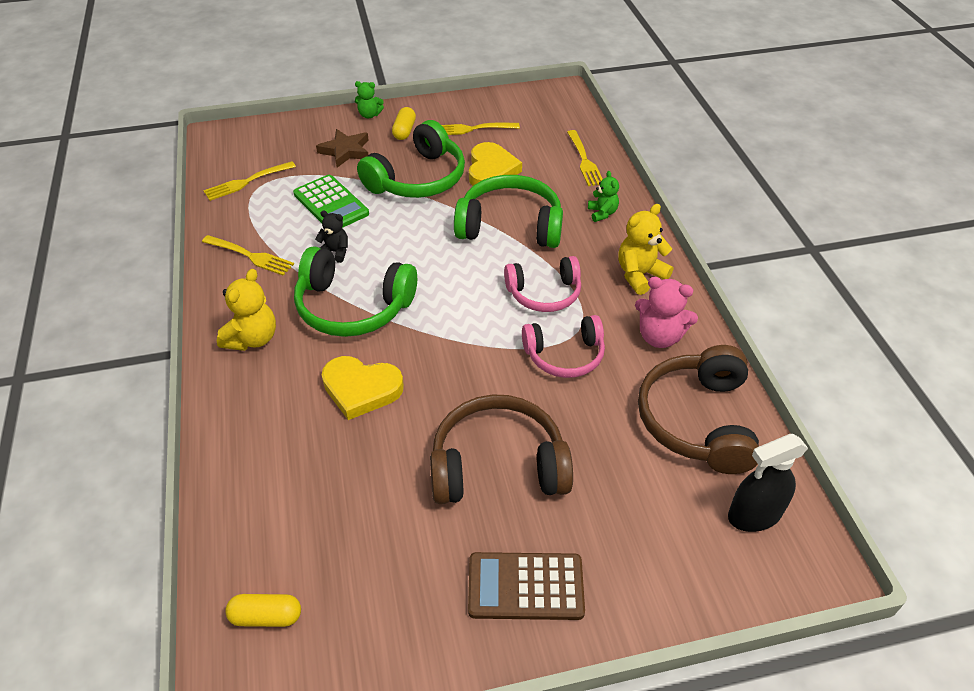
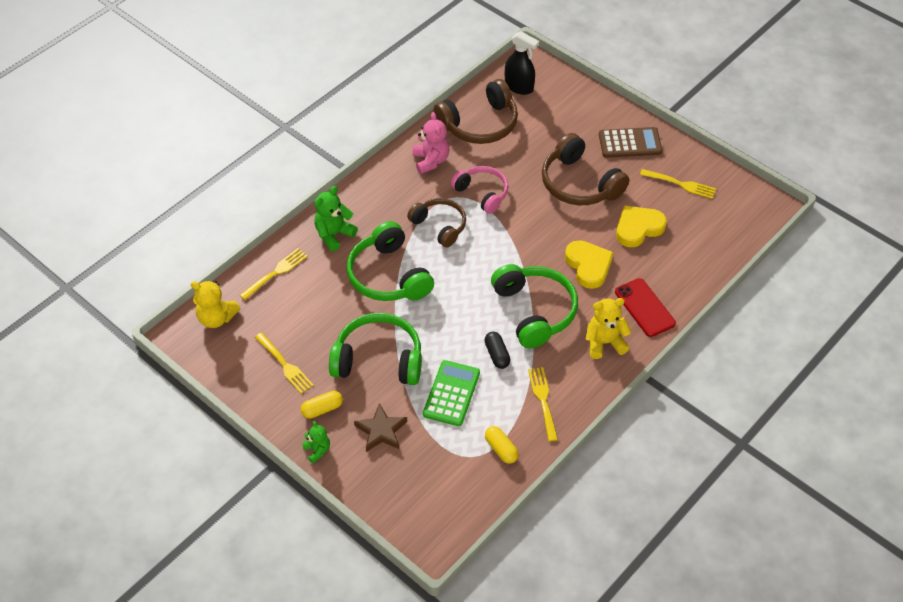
camera: 125 degrees left, 5 degrees up
(247, 181) = (472, 469): yellow fork -> yellow fork (680, 184)
(251, 403) = (644, 307): none -> red phone
(266, 616) = (732, 218): yellow capsule -> yellow capsule (501, 449)
(335, 252) = (497, 355): black teddy bear -> black capsule
(491, 170) = (332, 321): yellow heart -> yellow heart (638, 228)
(525, 586) = (630, 143): brown calculator -> brown calculator turned 60 degrees counterclockwise
(544, 293) = (439, 226): pink headphones -> brown headphones
(602, 213) = (334, 234): green teddy bear -> green teddy bear, size x1.61
(640, 275) = (383, 190): yellow teddy bear -> yellow teddy bear (216, 318)

